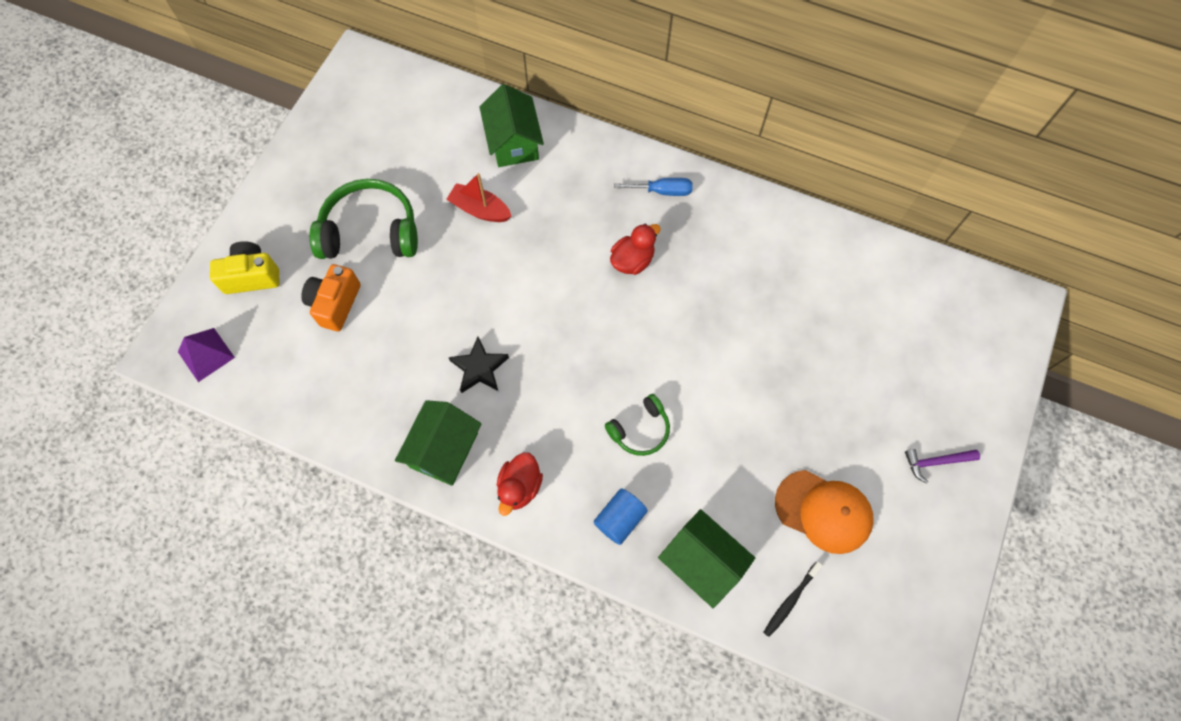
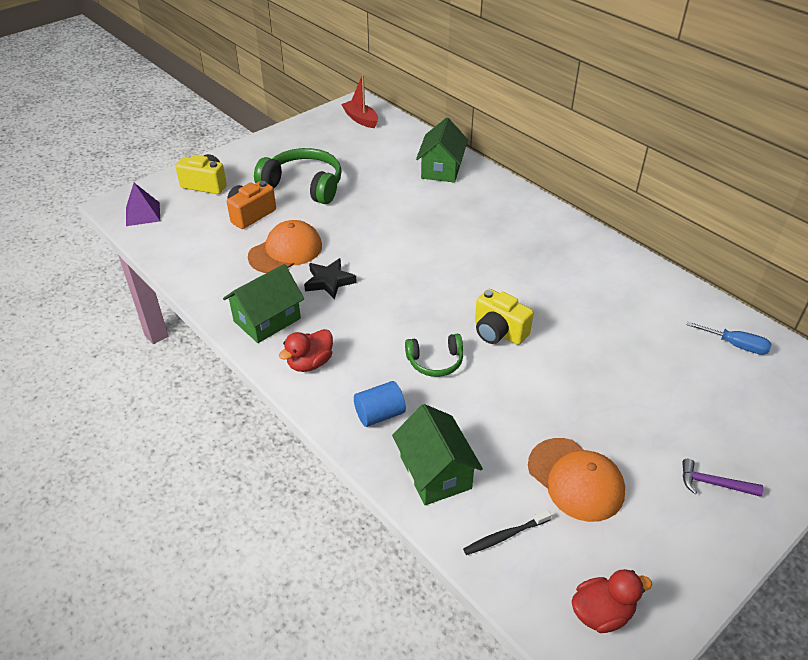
camera: 25 degrees right, 25 degrees down
(408, 343) = (286, 251): none -> orange cap
(480, 209) = (392, 196): red boat -> red boat (361, 119)
(632, 260) = (494, 257): red duck -> red duck (601, 613)
(662, 191) = (543, 225): blue screwdriver -> blue screwdriver (736, 345)
(682, 364) = (498, 332): none -> yellow camera

